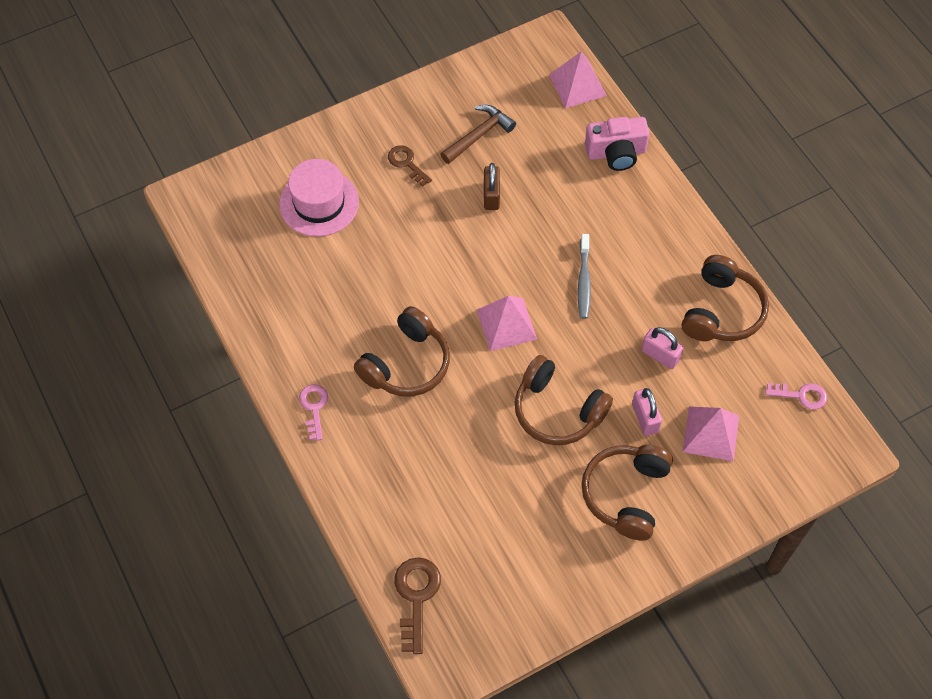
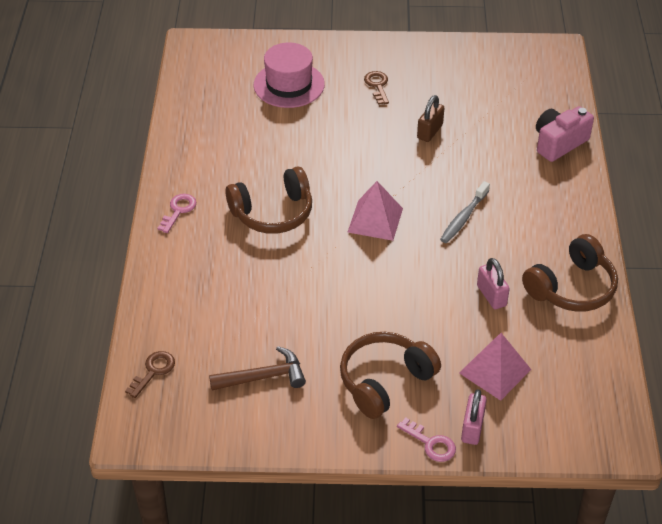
camera: 30 degrees right, 15 degrees down
(416, 596) = (153, 371): brown key -> brown key, size x0.67
(479, 135) = (450, 89): brown hammer -> brown hammer (263, 377)
(557, 410) = (371, 296): brown headphones -> none
(577, 85) = (559, 87): pink pyramid -> none
(616, 153) = (559, 143): pink camera -> pink camera turned 120 degrees clockwise
(645, 418) = (443, 334): pink padlock -> pink padlock (472, 428)
(801, 395) = (601, 380): pink key -> pink key (431, 443)

